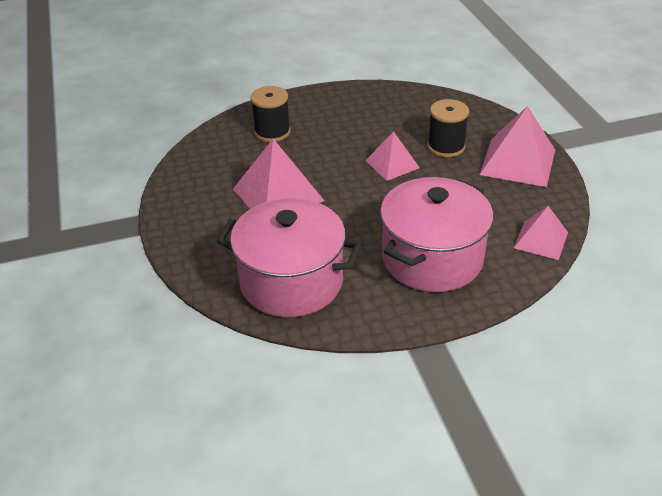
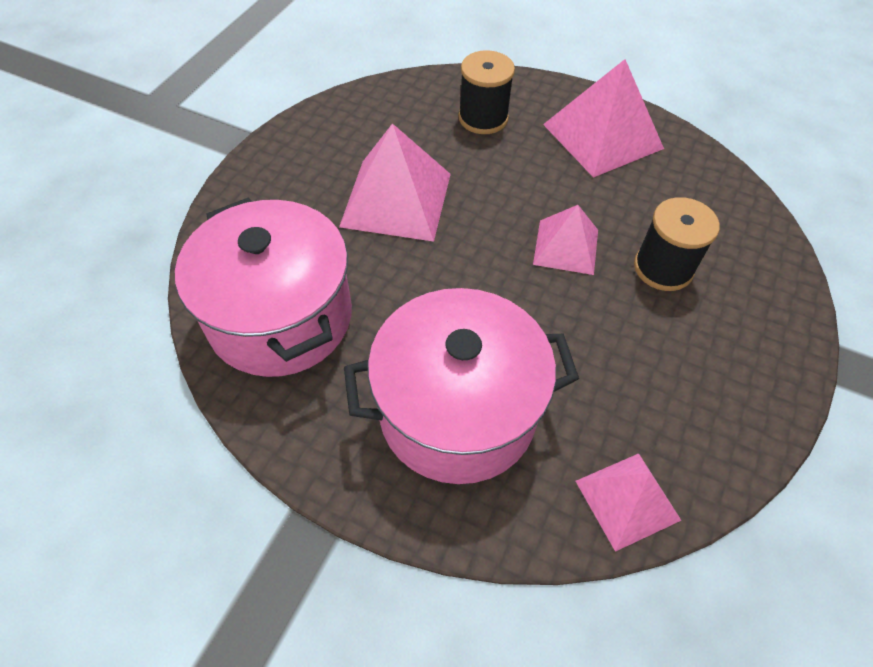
camera: 40 degrees right, 15 degrees up
(518, 162) = (737, 357): pink pyramid -> pink pyramid (603, 136)

